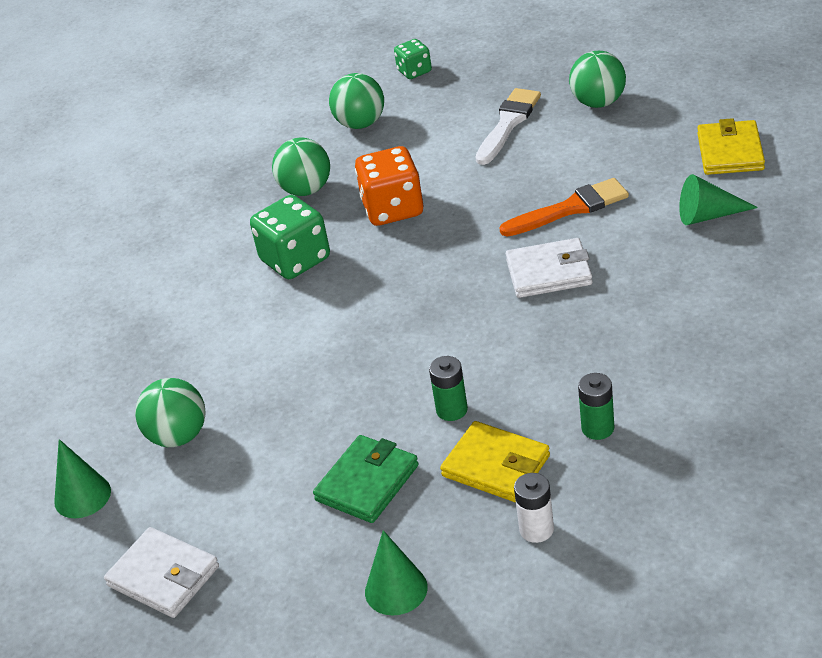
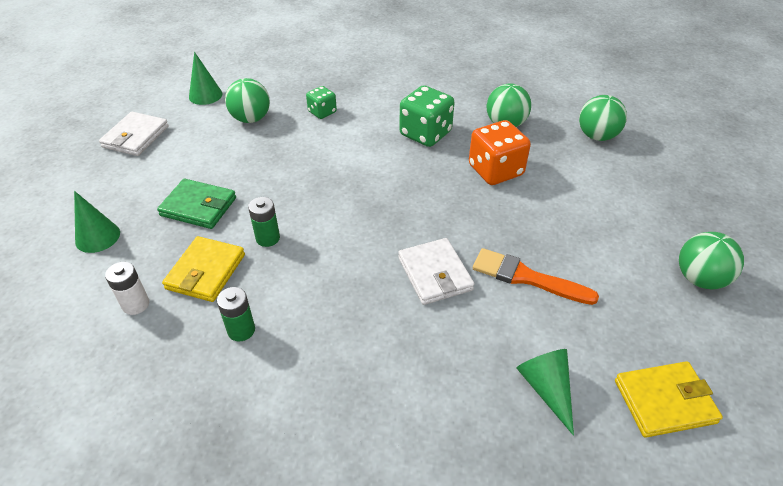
camera: 70 degrees right, 5 degrees up
(414, 71) = (683, 153): green dice -> green dice (322, 112)
(508, 123) = (635, 220): white brush -> none
(570, 208) = (526, 277): orange brush -> orange brush turned 150 degrees clockwise

